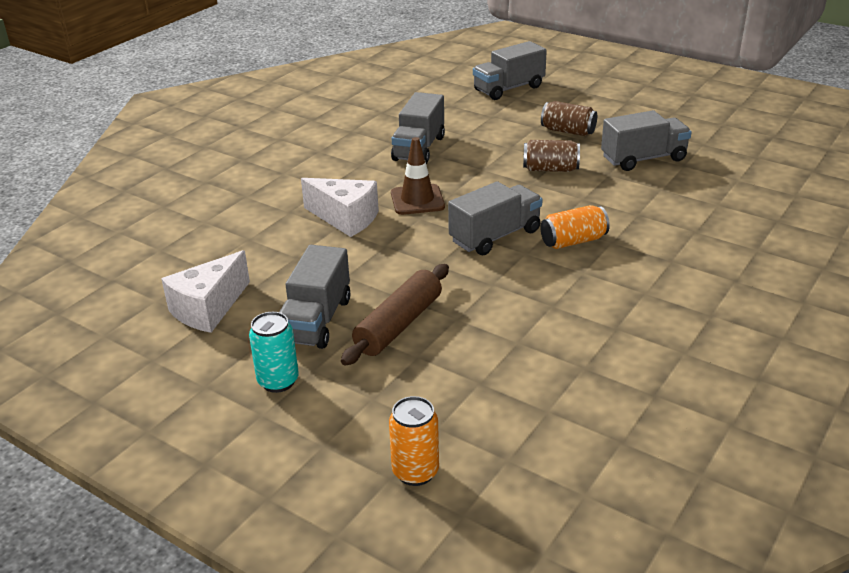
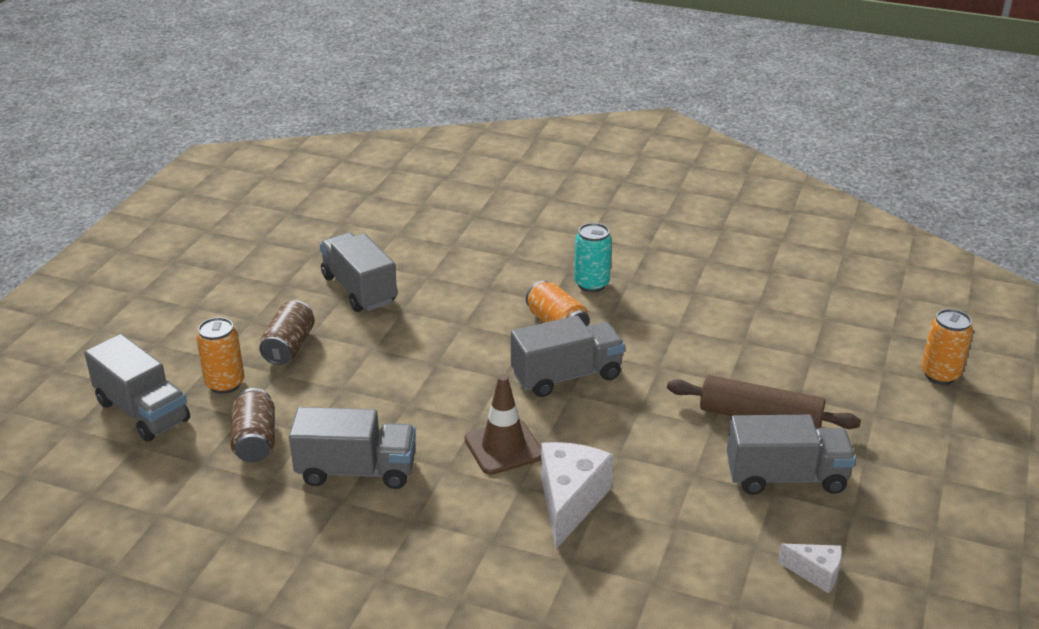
camera: 105 degrees left, 0 degrees up
(208, 309) = (816, 573): white cheese -> white cheese, size x0.54
(278, 381) = (894, 480): turquoise can -> turquoise can (591, 284)
(495, 236) = (566, 376): grey truck -> grey truck turned 120 degrees clockwise
(529, 111) = (225, 384): none -> orange can
(550, 169) = (398, 352): brown can -> brown can (255, 441)

